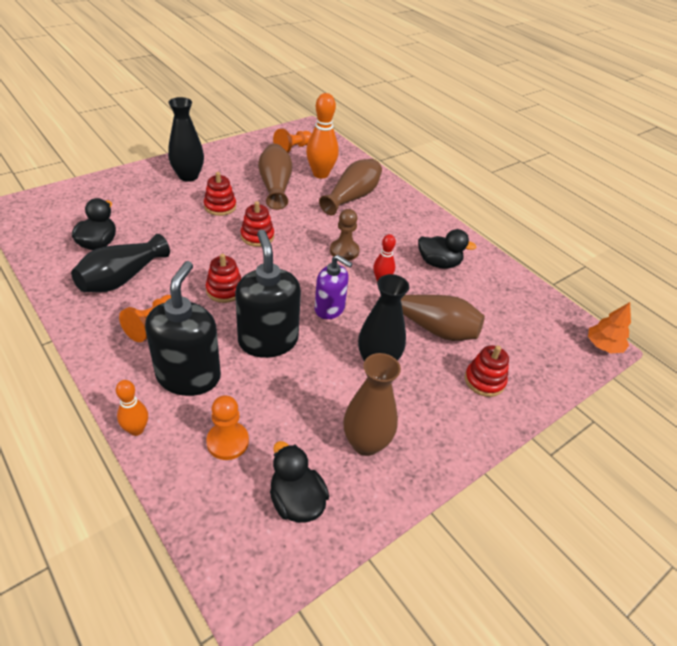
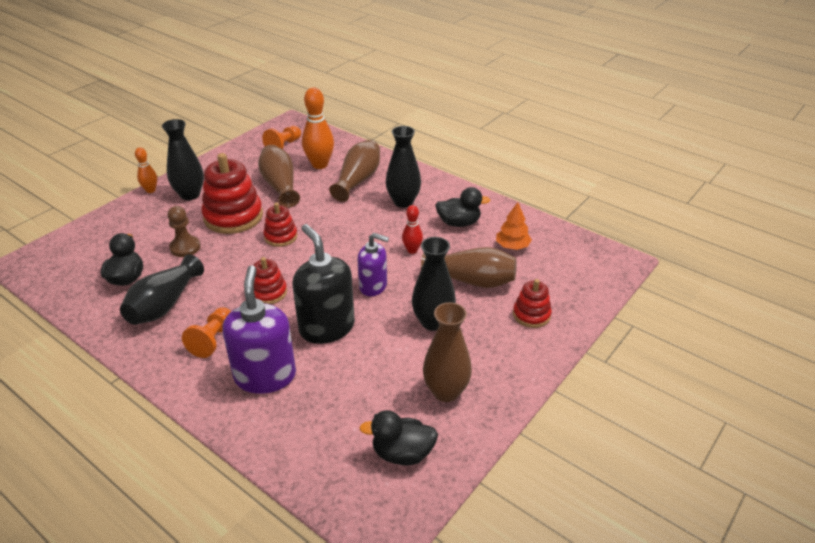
camera: 10 degrees left, 5 degrees down
(136, 430) = (235, 432): orange bowling pin -> orange bowling pin (150, 190)
(189, 376) = (265, 376): black soap dispenser -> purple soap dispenser
(220, 206) = (233, 217): red stacking toy -> red stacking toy, size x1.84
(228, 442) = (323, 421): orange pawn -> none
(296, 501) = (402, 453): black duck -> black duck turned 45 degrees counterclockwise
(344, 251) = (368, 231): brown pawn -> brown pawn (185, 247)
(389, 229) = (403, 202): none -> black vase
(603, 346) = (623, 261): orange tree -> orange tree (512, 246)

